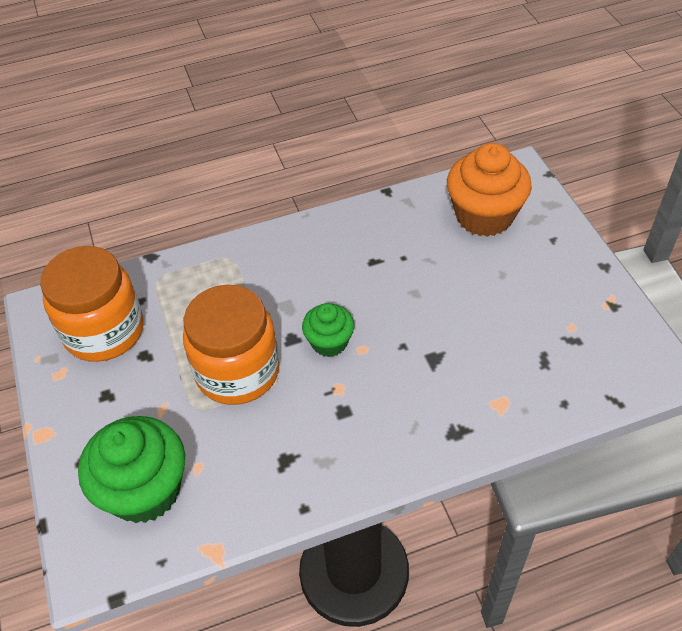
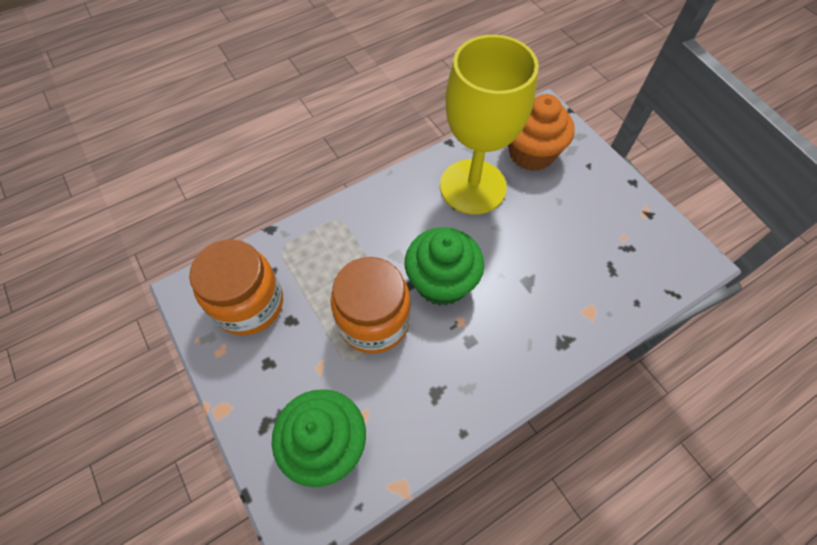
camera: 15 degrees left, 10 degrees up
(329, 342) = (441, 282): green cupcake -> green cupcake, size x1.77
(399, 243) = (472, 186): none -> yellow goblet

